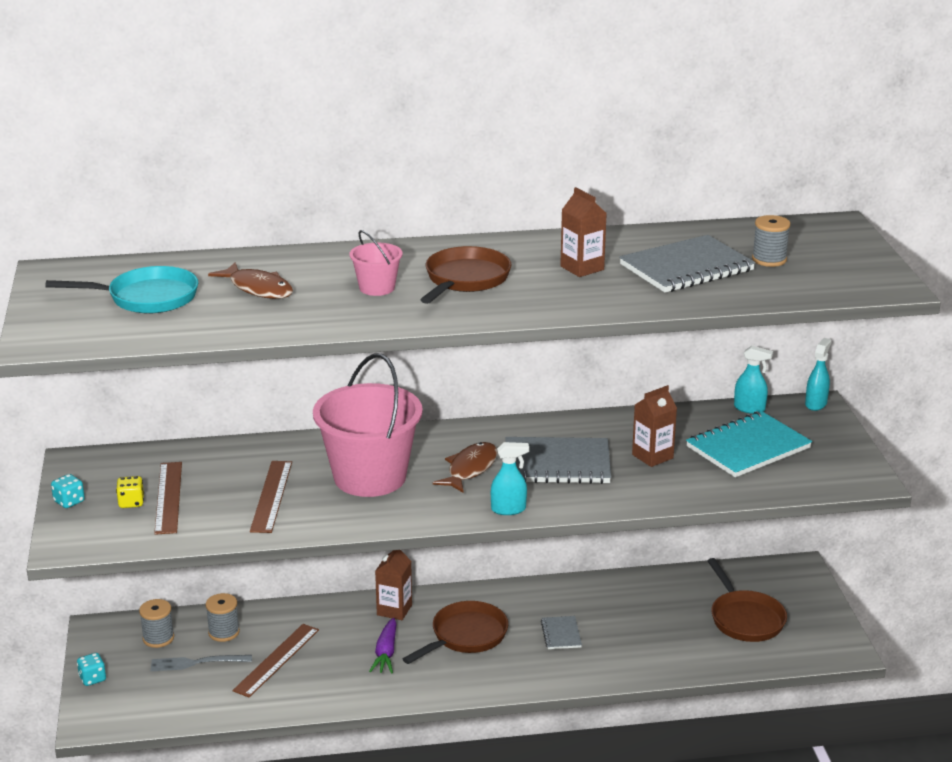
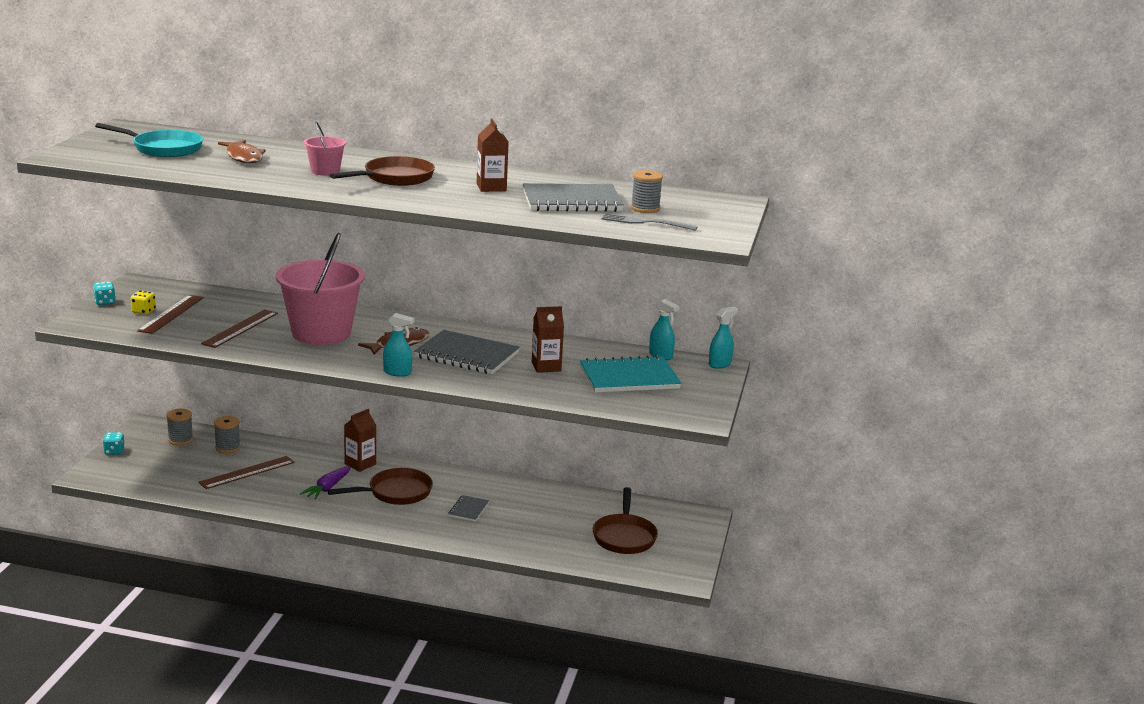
camera: 20 degrees right, 5 degrees down
(196, 663) = (191, 460): grey fork -> grey fork (644, 222)

